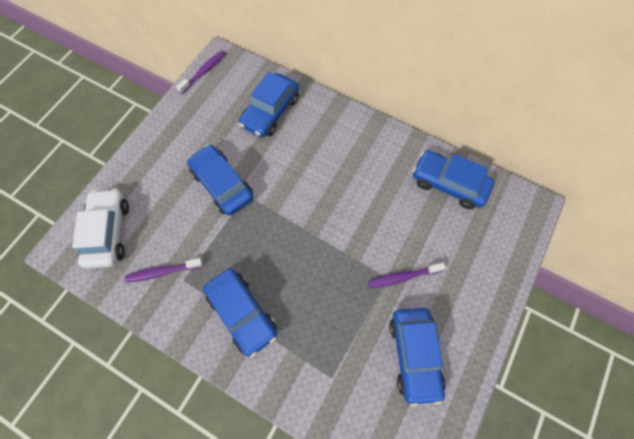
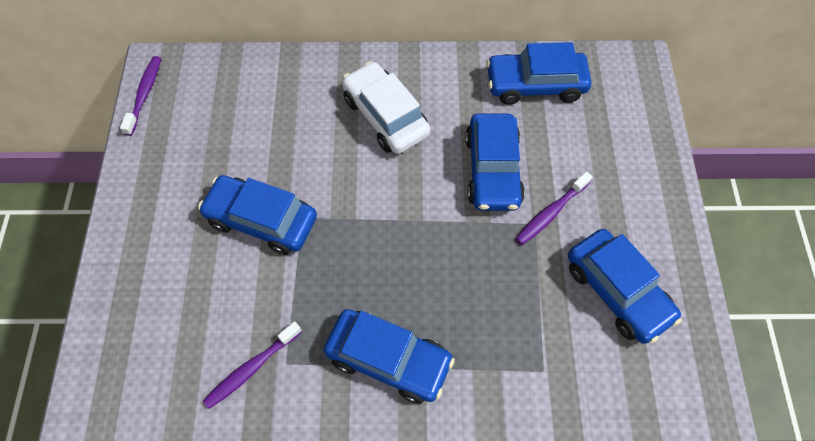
camera: 30 degrees left, 5 degrees down
(108, 232) = (140, 361): white car -> white car (385, 116)
(270, 112) = (268, 103): blue car -> blue car (492, 170)

